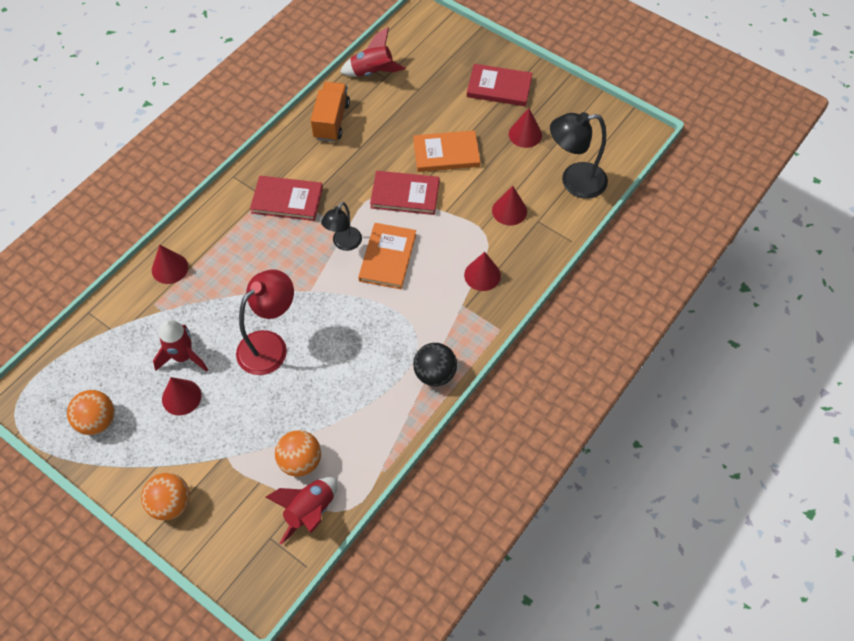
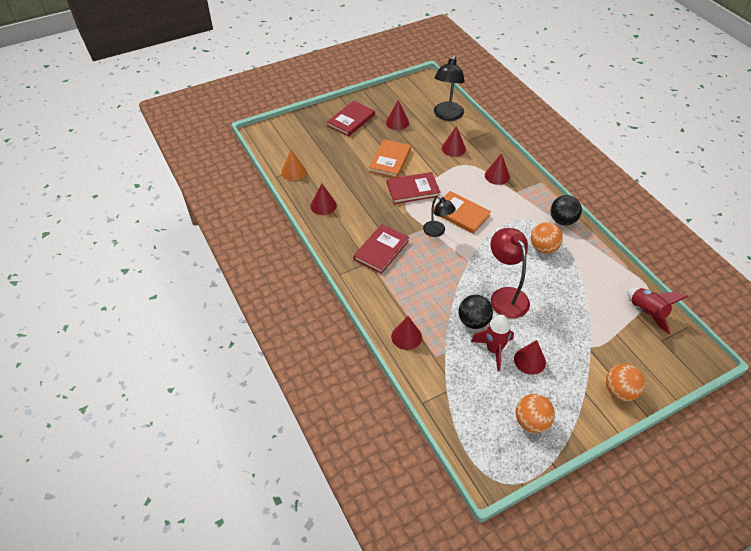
camera: 65 degrees left, 10 degrees down
(217, 324) = (473, 321): none -> black ball
(300, 461) = (607, 307): orange ball -> orange ball (543, 248)
(331, 121) = (323, 205): orange truck -> red cone
(372, 72) = (293, 172): red rocket -> orange cone
(405, 195) = (413, 190): red book -> red book turned 45 degrees clockwise

